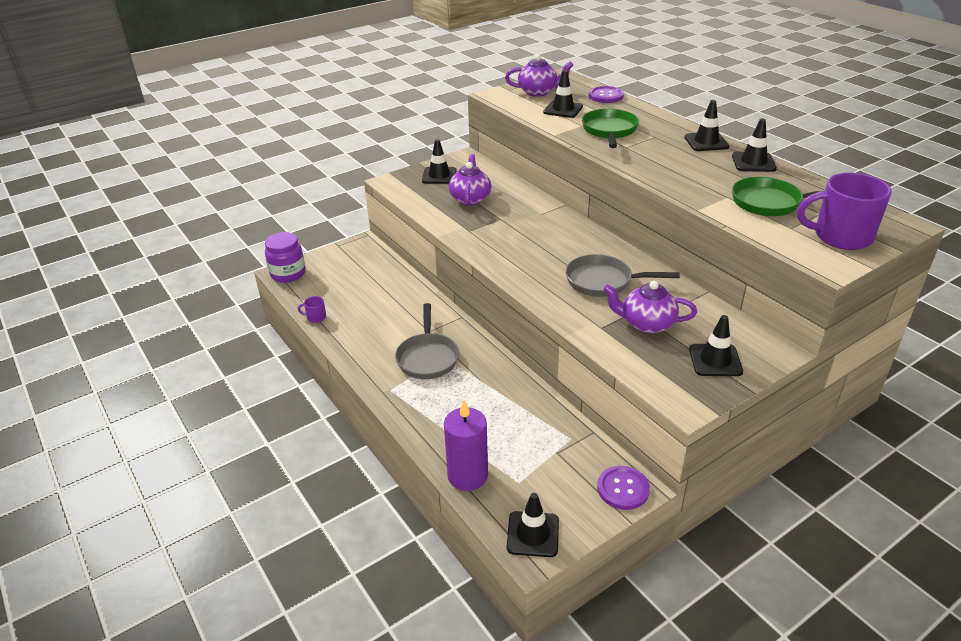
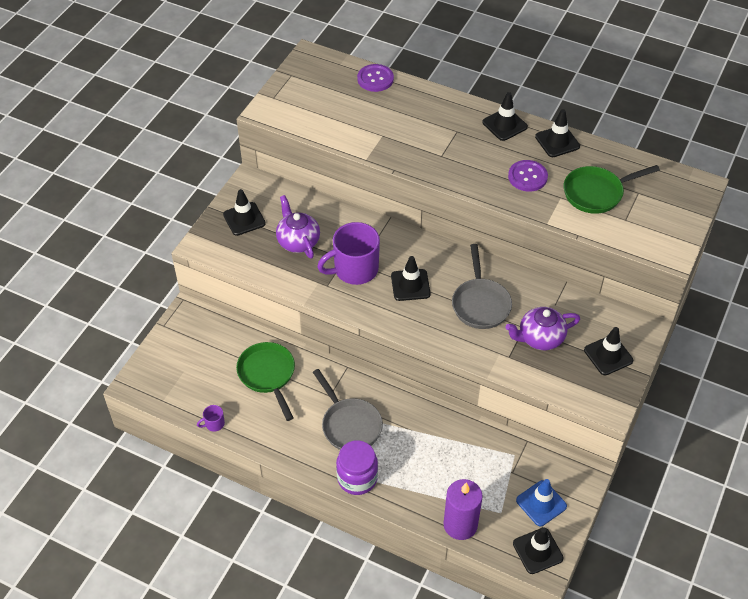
camera: 30 degrees left, 15 degrees up
(288, 274) = (142, 383): purple jar -> purple jar (357, 478)
(538, 92) = (306, 93): purple teapot -> none
(563, 109) = (349, 115): black traffic cone -> black traffic cone (410, 285)
(569, 492) = (541, 503): none -> blue traffic cone
(603, 281) = (480, 304): grey pan -> grey pan turned 75 degrees counterclockwise
(609, 131) = (412, 136): green pan -> green pan (268, 375)
(623, 489) = (576, 482): purple button -> purple button (527, 177)
(840, 236) = (664, 217): purple mug -> purple mug (354, 269)

